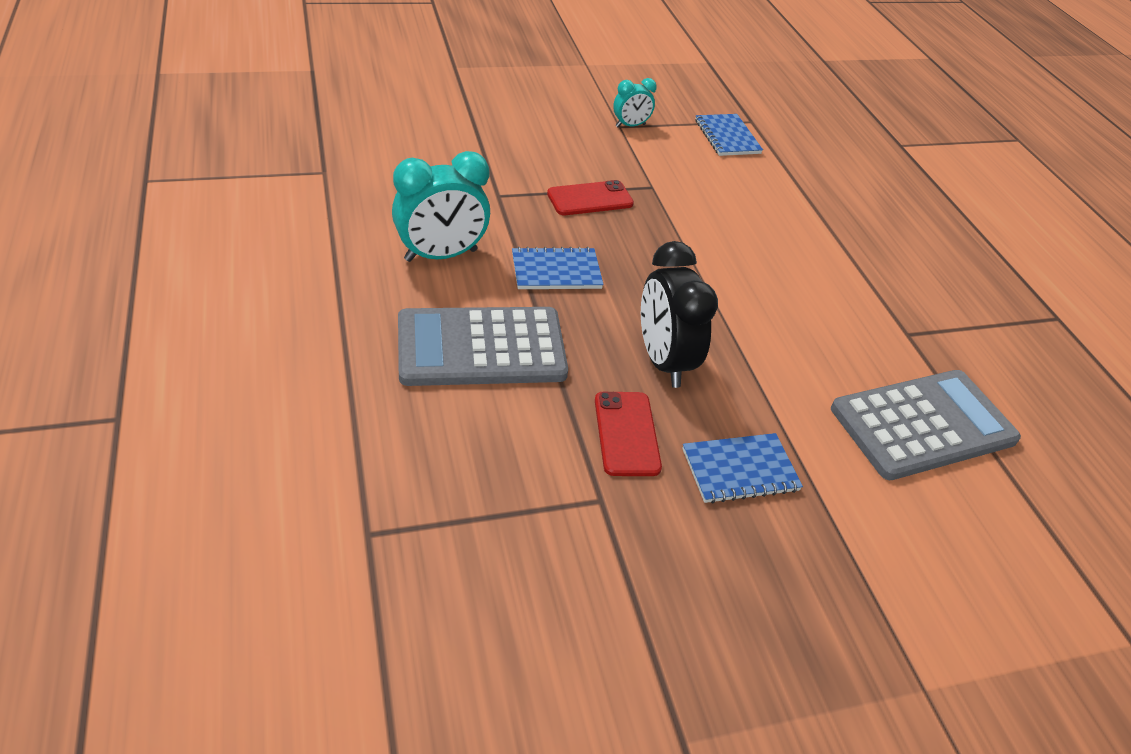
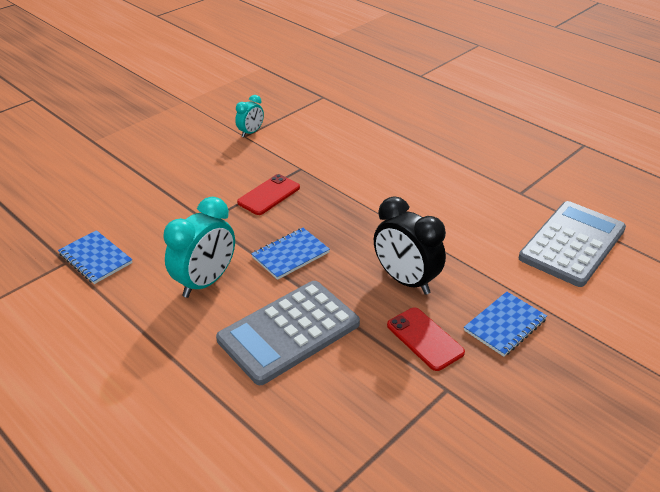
camera: 25 degrees left, 5 degrees down
(727, 137) = (317, 114): blue notebook -> blue notebook (95, 258)

